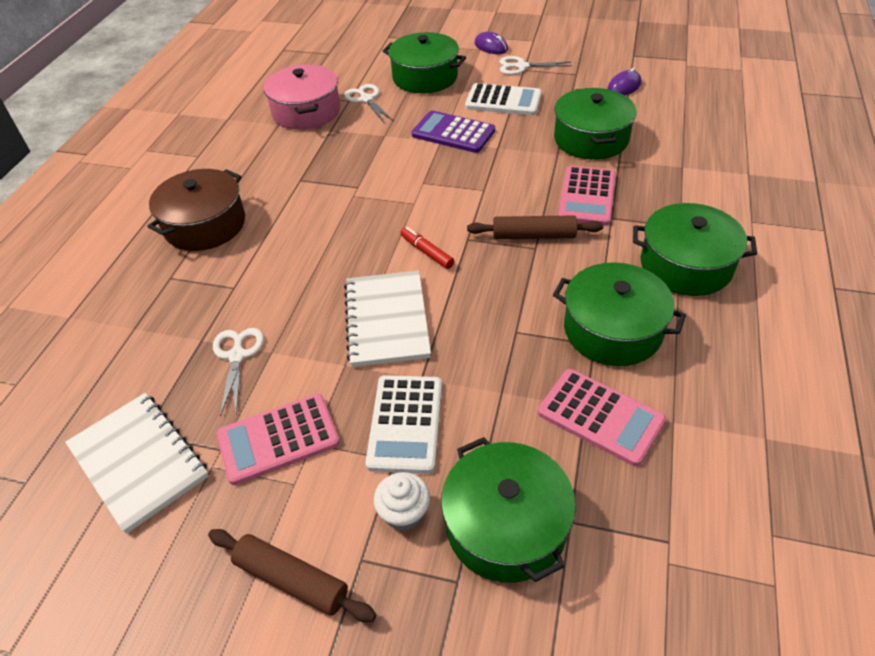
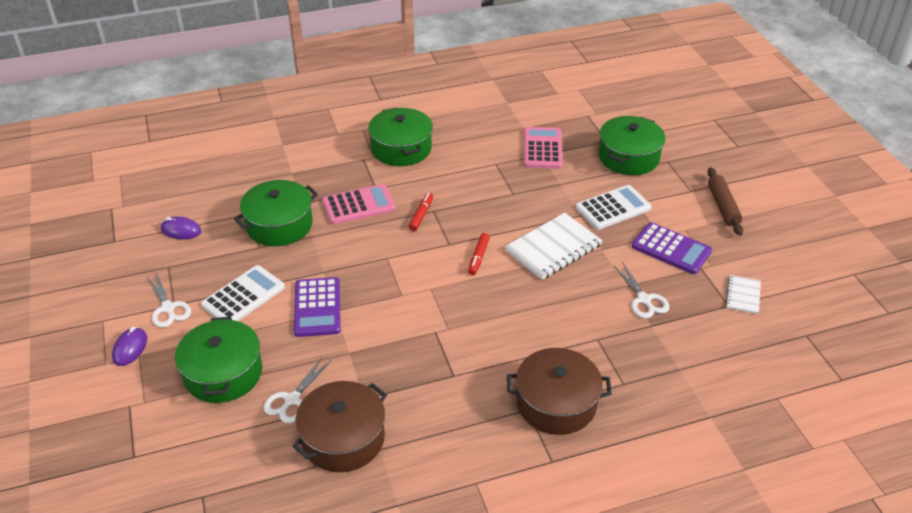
camera: 125 degrees left, 5 degrees down
(139, 461) = (743, 295): white notebook -> white notebook, size x0.53
(237, 356) = (644, 299): white scissors -> white scissors turned 75 degrees counterclockwise
(278, 439) = (671, 249): pink calculator -> purple calculator
(306, 111) = (343, 438): pink pot -> brown pot
(404, 513) = (657, 188): white cupcake -> none
(503, 101) = (243, 296): white calculator -> white calculator turned 60 degrees clockwise
(534, 235) = (421, 215): brown rolling pin -> red marker
(612, 330) = (479, 160): green pot -> none

